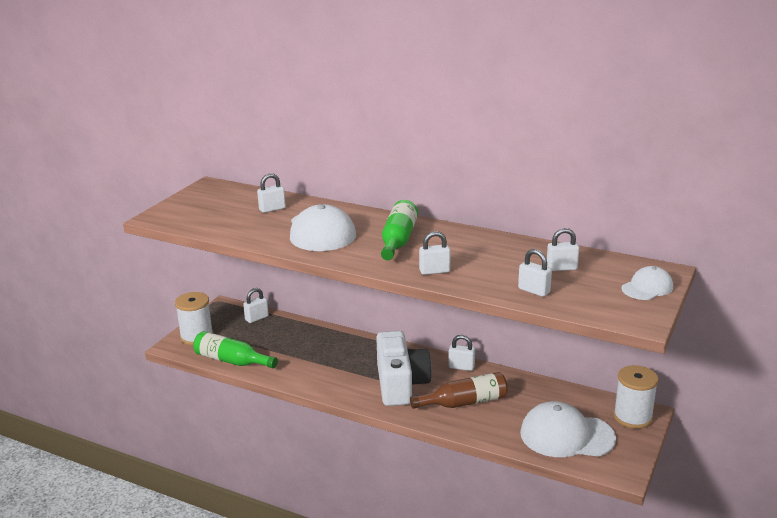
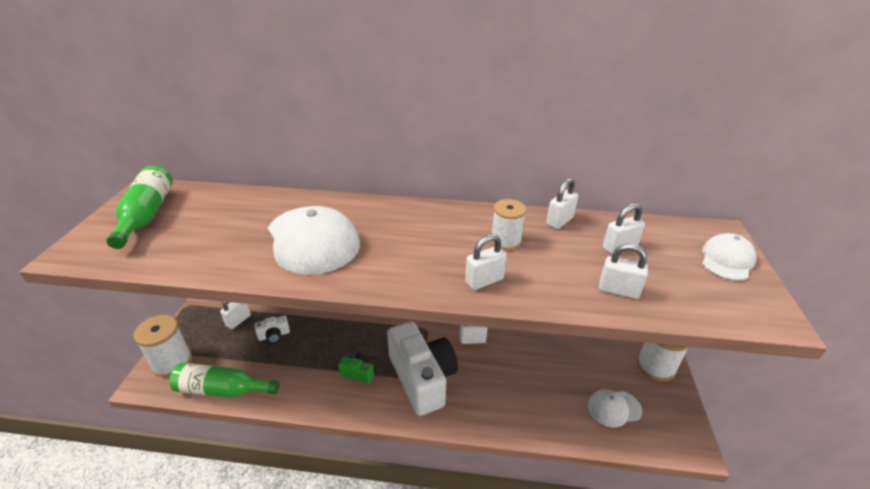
camera: 20 degrees left, 10 degrees up
(272, 209) = (237, 214): white padlock -> white padlock (559, 221)
(284, 333) = (274, 335): none -> white camera
(346, 371) = (358, 373): none -> green camera
(398, 240) = (414, 238): green bottle -> green bottle (147, 215)
(464, 402) = (496, 388): brown bottle -> none
(470, 252) = (505, 241): none -> white spool
(566, 435) = (614, 408): white cap -> white cap, size x0.55

